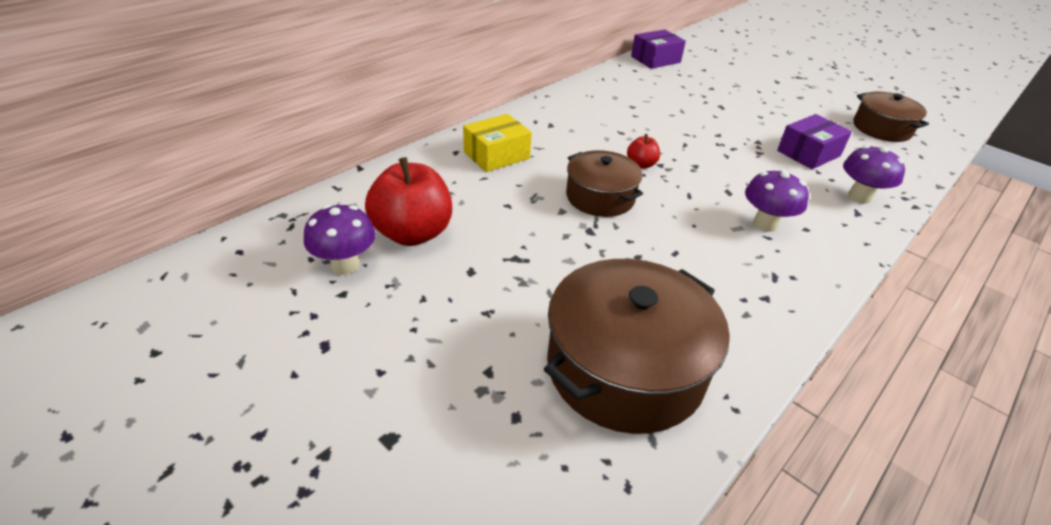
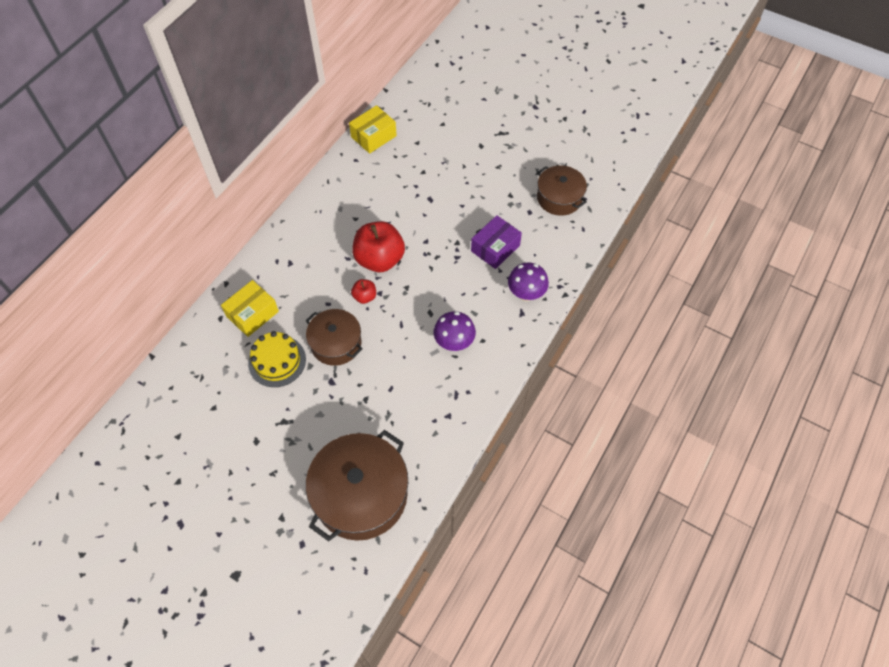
camera: 10 degrees left, 20 degrees up
(345, 265) = (172, 457): purple mushroom -> none
(412, 233) = (209, 416): red apple -> red apple (379, 259)
(518, 199) = (277, 361): none -> yellow cake
(655, 59) = (373, 136): purple box -> yellow box

